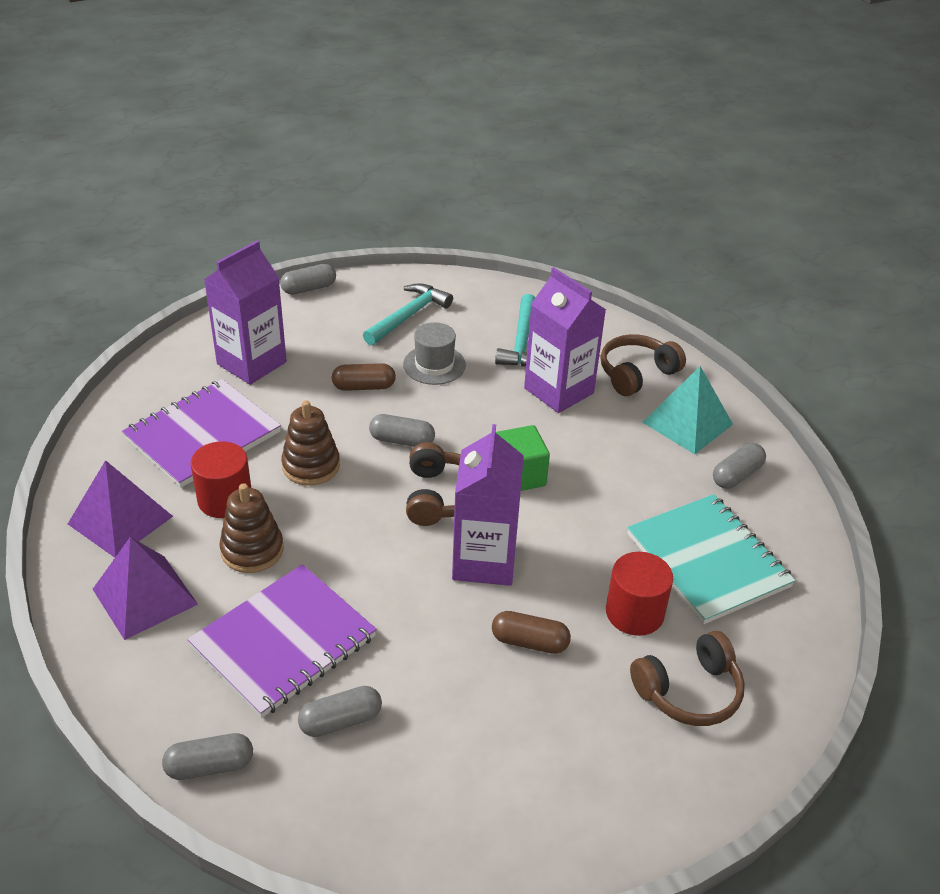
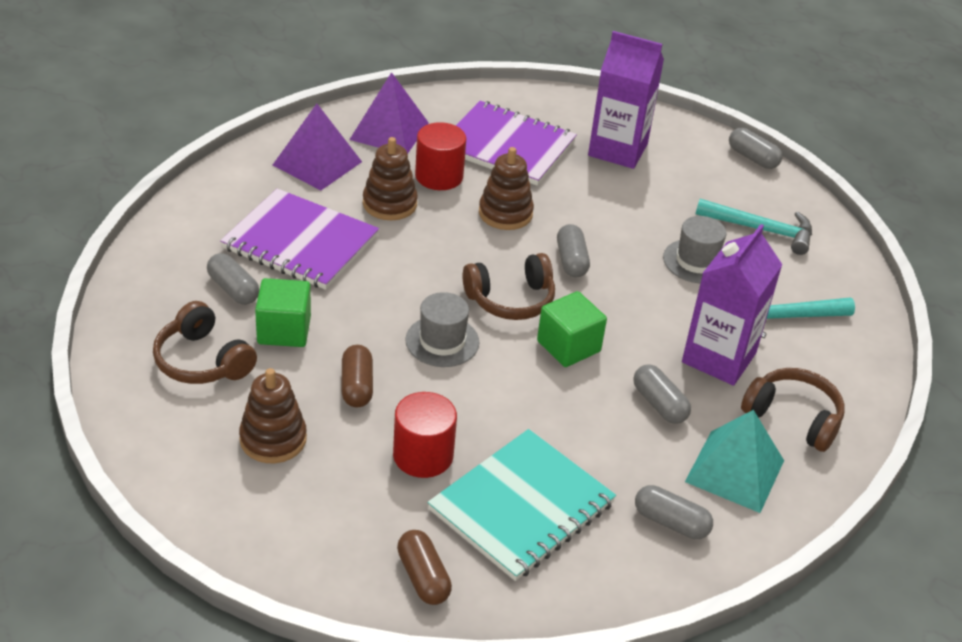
camera: 70 degrees right, 0 degrees up
(210, 766) = (172, 233): grey capsule -> grey capsule (659, 404)
(364, 387) = (631, 222): brown capsule -> brown capsule (423, 577)
(426, 686) = (284, 330): none -> green cube
(484, 561) = (442, 341): purple carton -> grey hat
(589, 728) = (273, 439): none -> brown stacking toy
(689, 691) = (339, 506): brown headphones -> brown headphones (202, 361)

